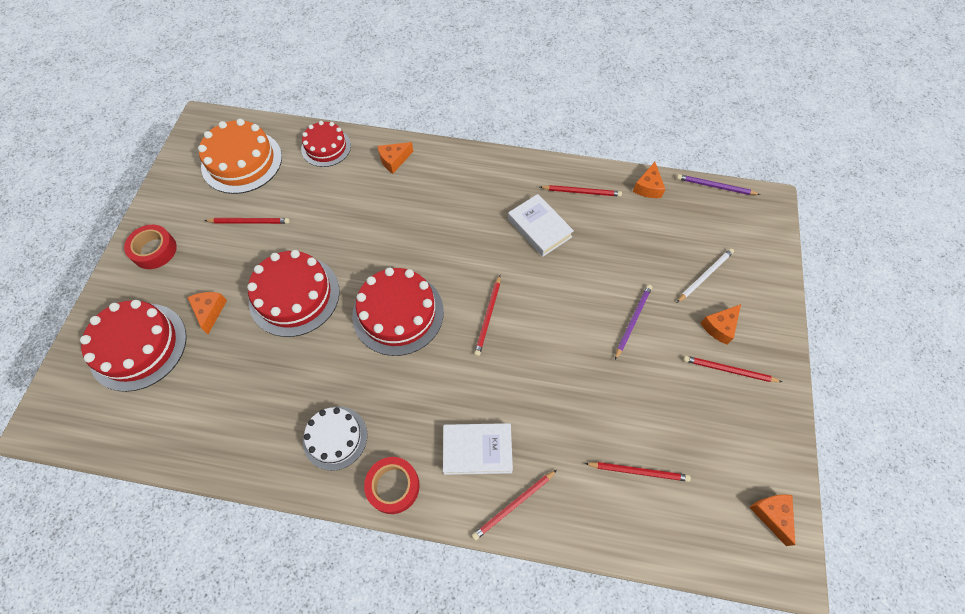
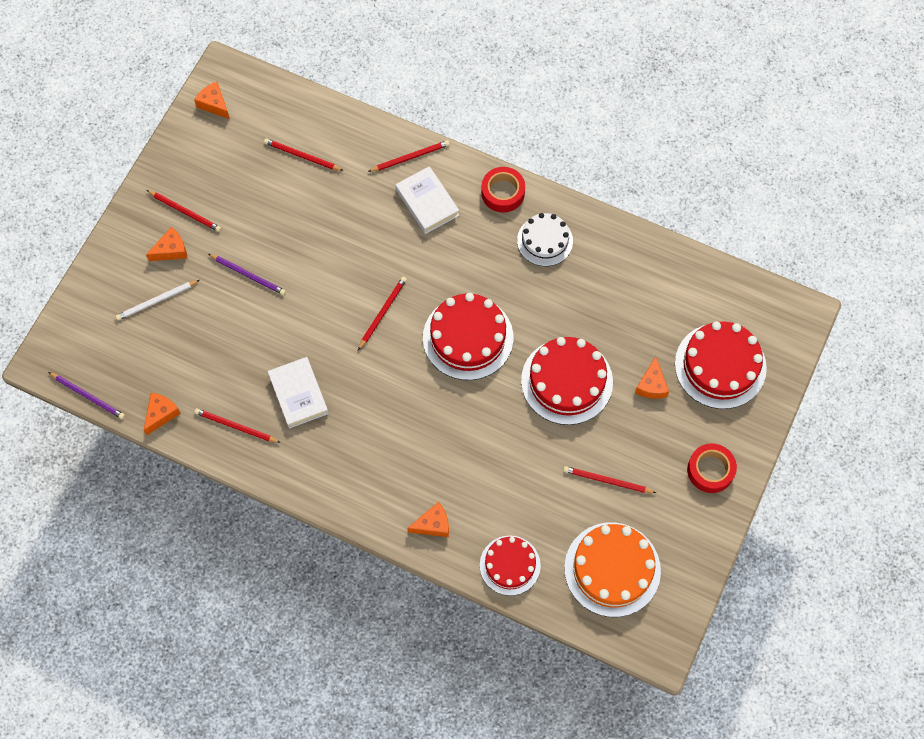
camera: 165 degrees left, 5 degrees up
(477, 450) = (427, 202): white book -> white book turned 45 degrees clockwise
(633, 321) = (248, 275): purple pencil -> purple pencil turned 105 degrees counterclockwise
(772, 515) = (214, 104): orange cheese -> orange cheese turned 135 degrees clockwise

